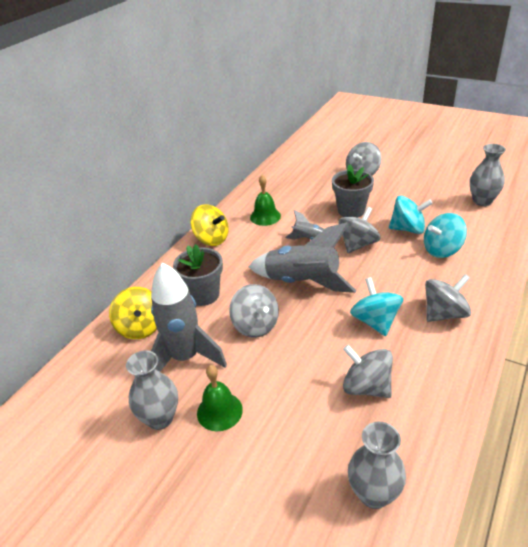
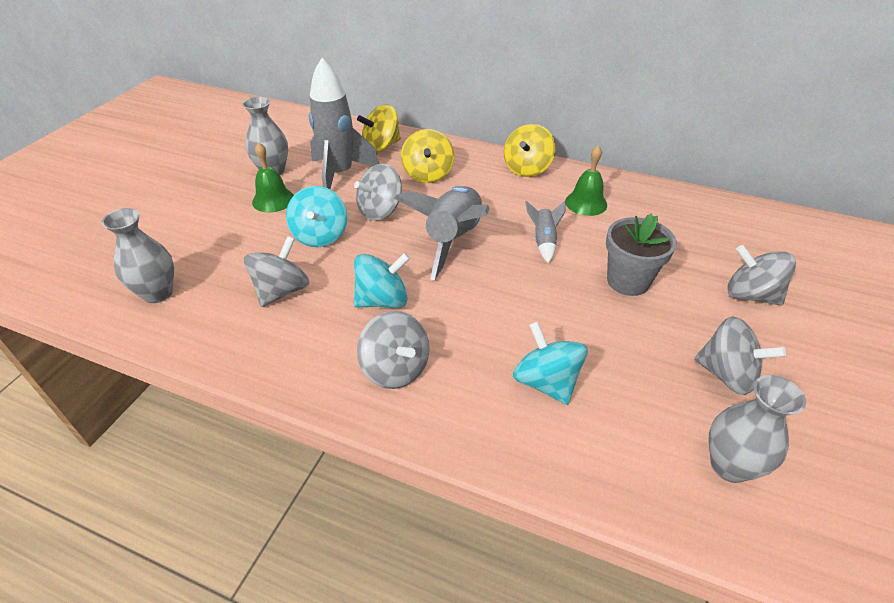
camera: 80 degrees right, 5 degrees up
(203, 295) = (428, 174): grey flower pot -> yellow spinning top
(358, 244) = (541, 287): grey spinning top -> grey spinning top (726, 374)
(408, 229) = (595, 344): turquoise spinning top -> turquoise spinning top (320, 235)

